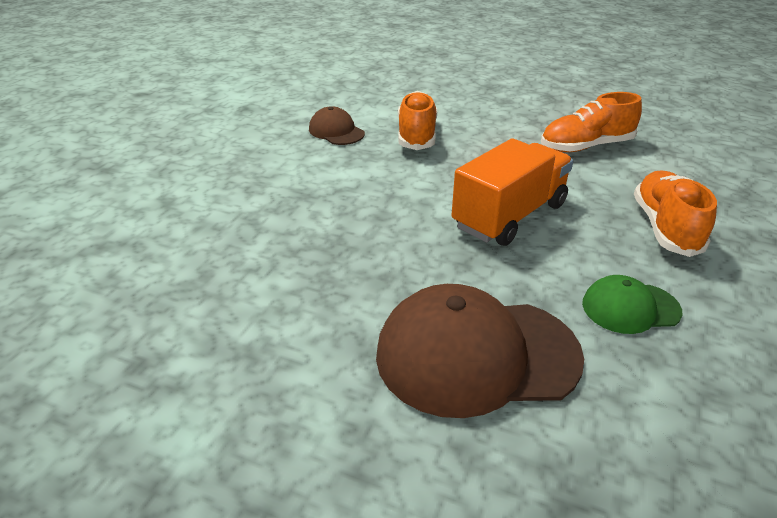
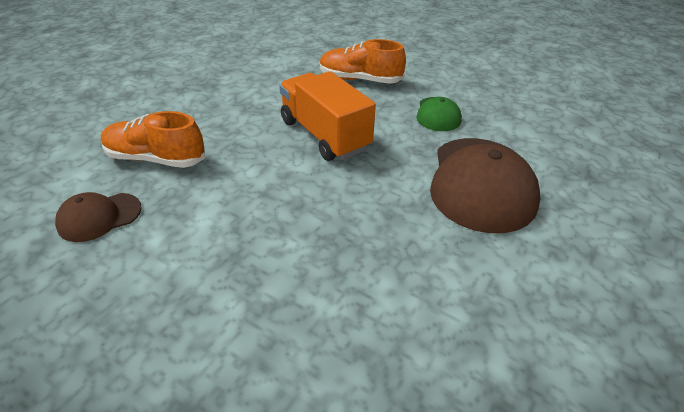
camera: 80 degrees left, 5 degrees up
(586, 146) = (241, 78): orange shoe -> none

